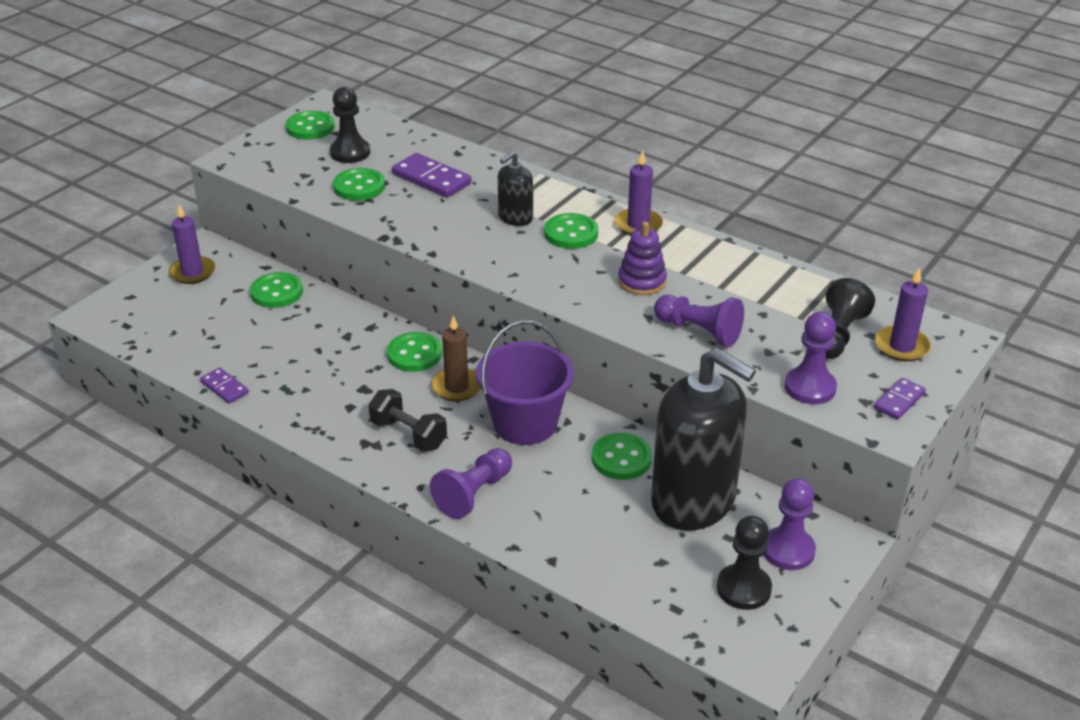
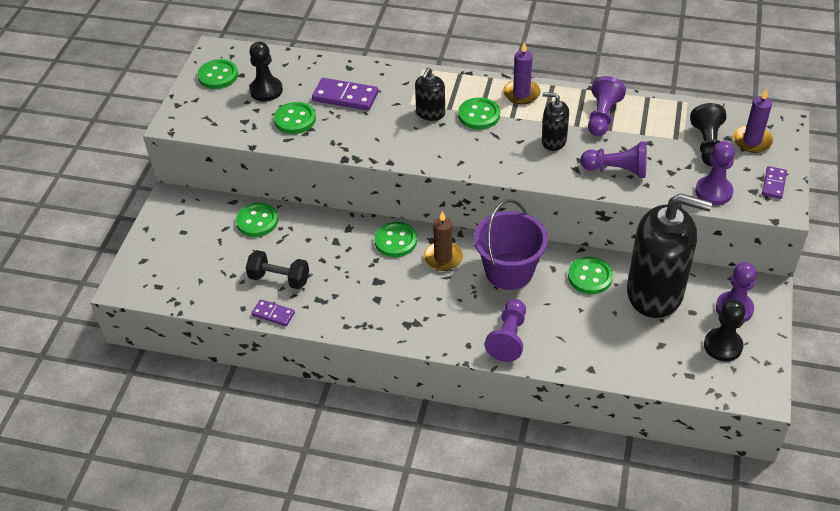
camera: 20 degrees left, 10 degrees up
(192, 272) = (178, 224): purple candle -> none
(408, 434) = (433, 307): black dumbbell -> black dumbbell (279, 279)
(642, 281) = (553, 141): purple stacking toy -> black soap dispenser
(721, 272) = (602, 116): none -> purple pawn

